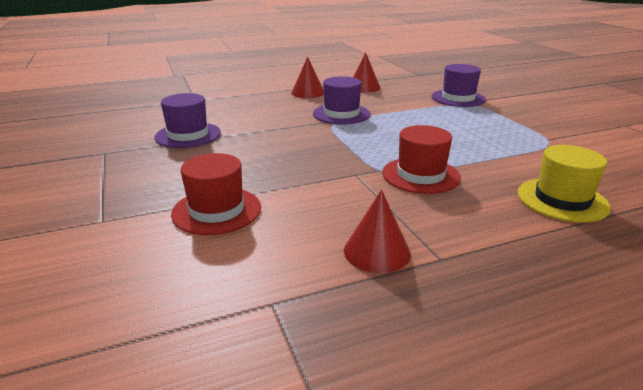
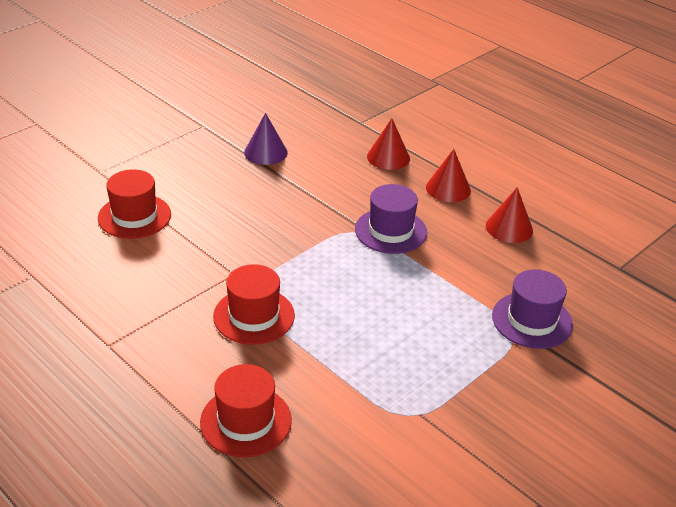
camera: 65 degrees right, 10 degrees up
(188, 135) = (265, 152): purple hat -> purple cone
(377, 251) = (106, 310): red cone -> red cone (388, 157)
(562, 200) = (246, 421): yellow hat -> red hat

